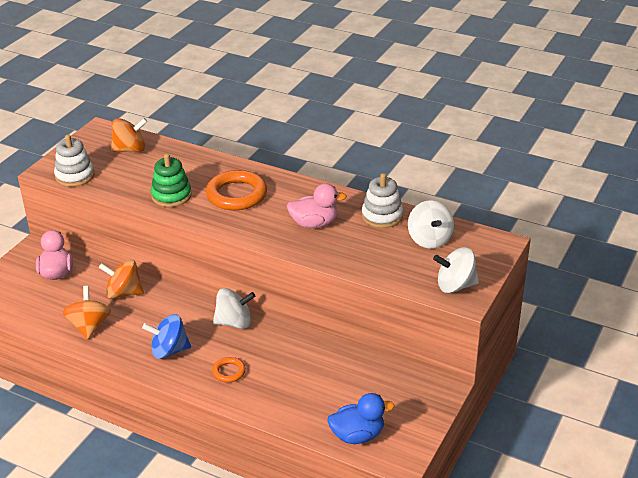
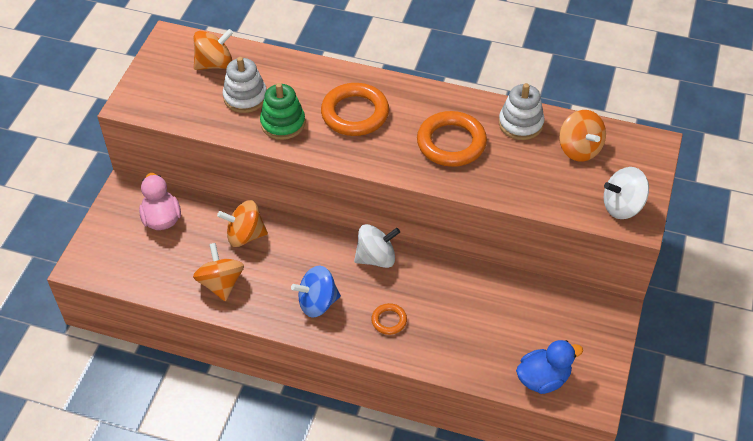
camera: 10 degrees left, 15 degrees up
(75, 176) = (164, 108): white stacking toy -> white stacking toy (245, 97)
(314, 224) = (451, 143): pink duck -> orange ring
(429, 239) = (579, 149): white spinning top -> orange spinning top

